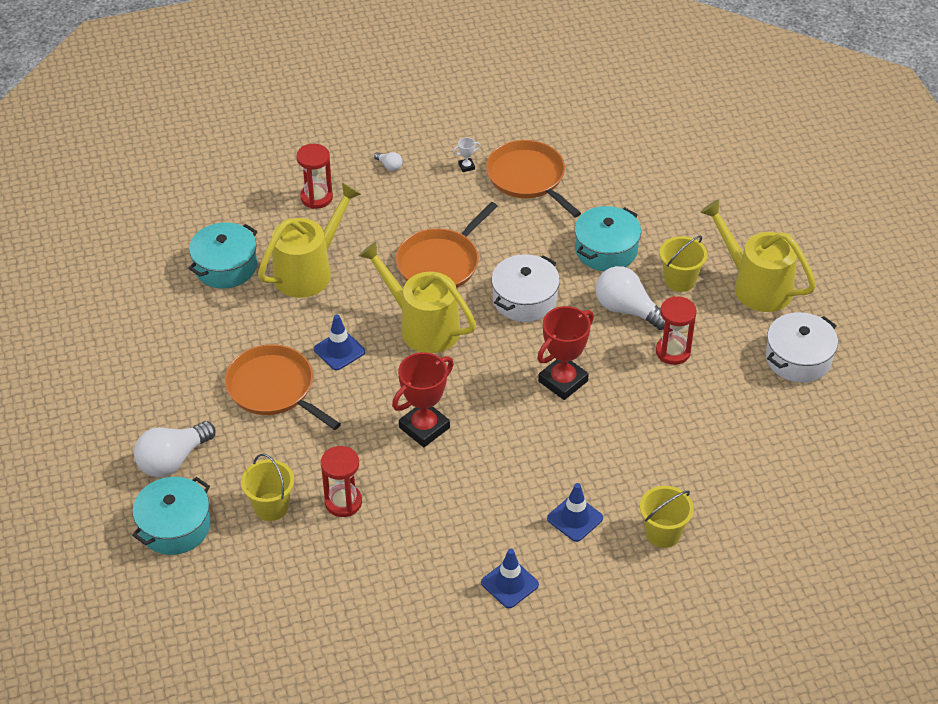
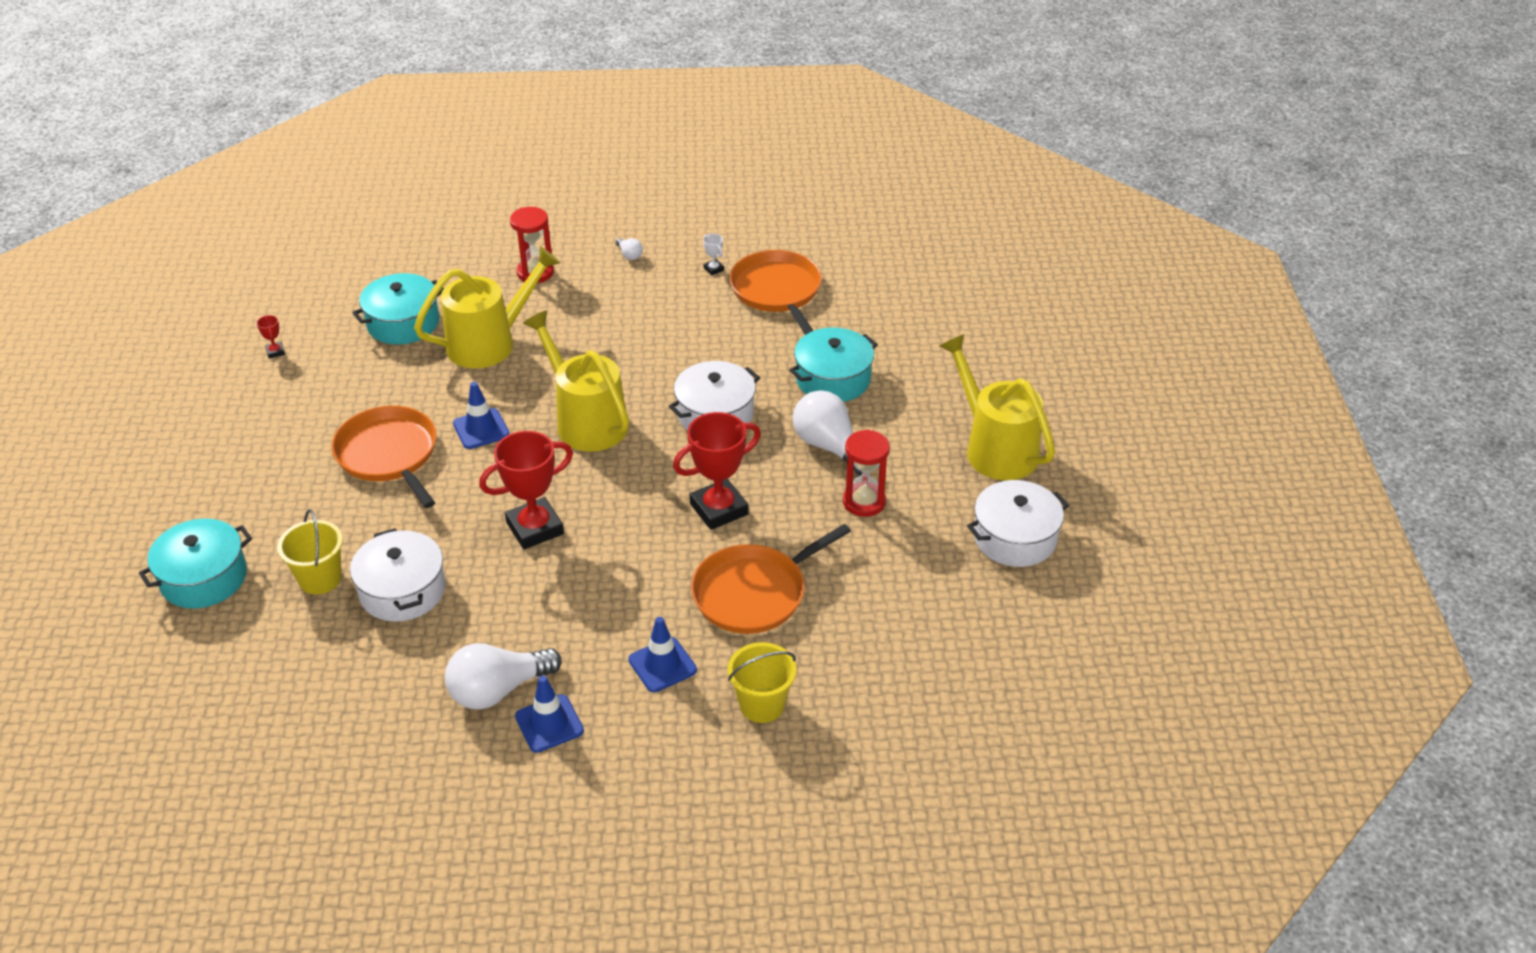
camera: 15 degrees right, 5 degrees down
(128, 315) = (275, 352): none -> red trophy
(173, 460) = (241, 507): white light bulb -> white light bulb (498, 690)
(343, 502) = (402, 590): red hourglass -> white pot
(441, 263) = (638, 360): orange pan -> orange pan (754, 593)
(466, 166) = (713, 269): white trophy -> white trophy turned 60 degrees clockwise
(680, 280) = (906, 426): yellow bucket -> none

